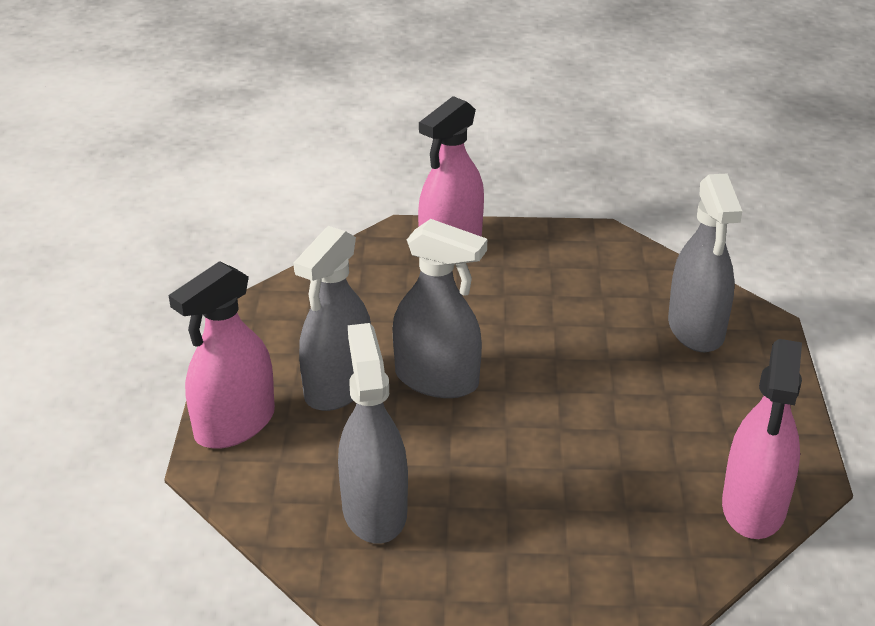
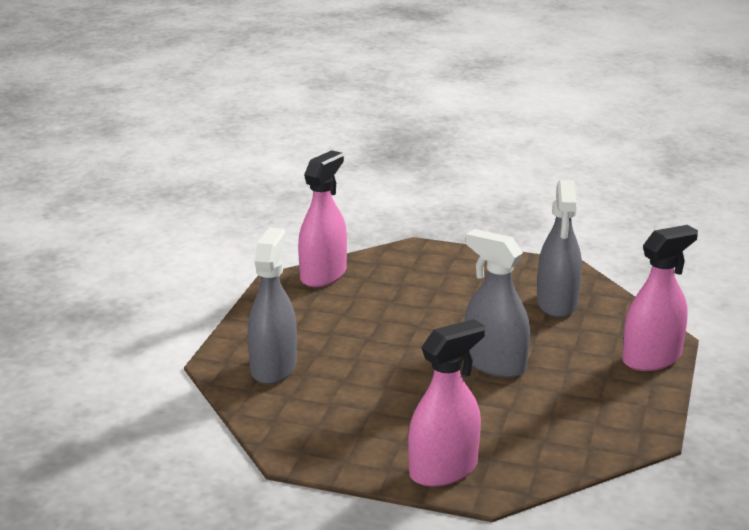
camera: 165 degrees left, 10 degrees down
(338, 386) = (572, 370): grey spray bottle -> none

